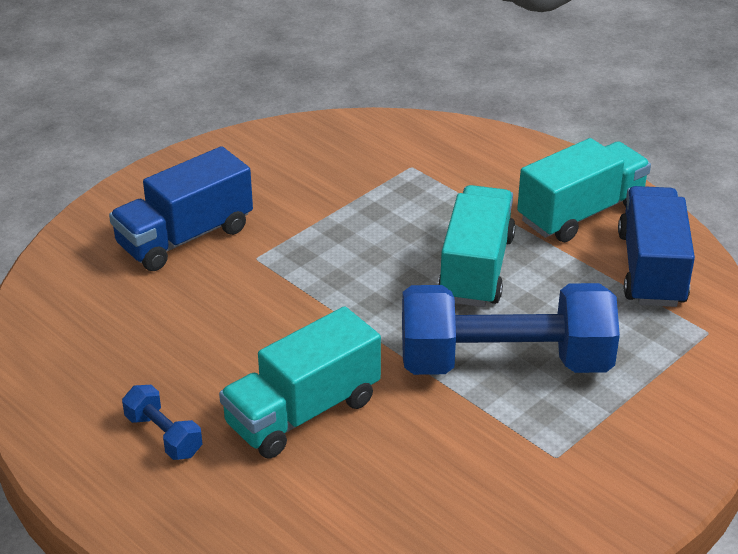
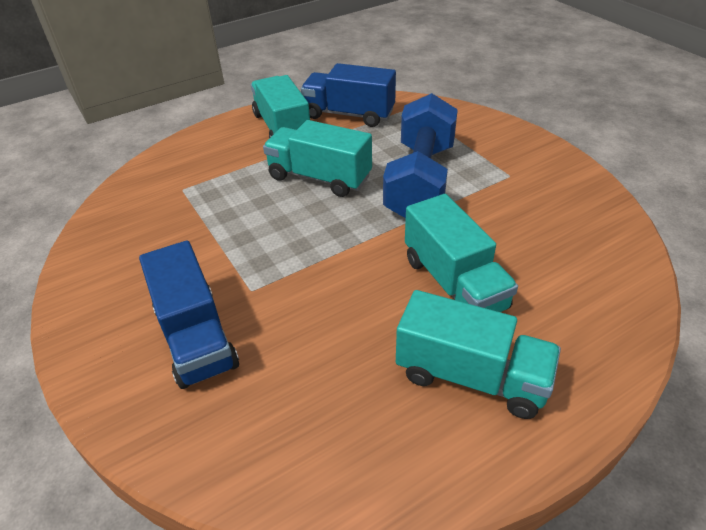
camera: 75 degrees left, 5 degrees up
(163, 435) = (471, 376): blue dumbbell -> turquoise truck

